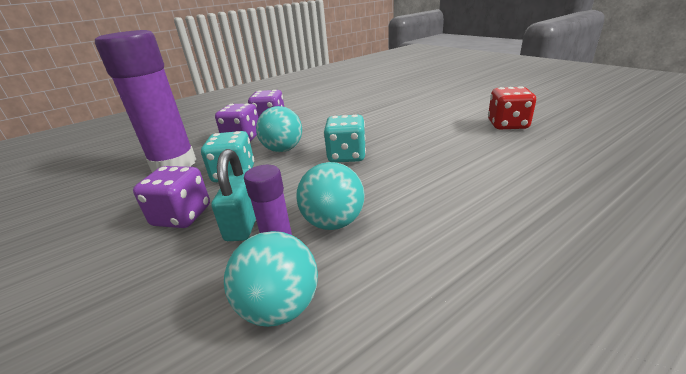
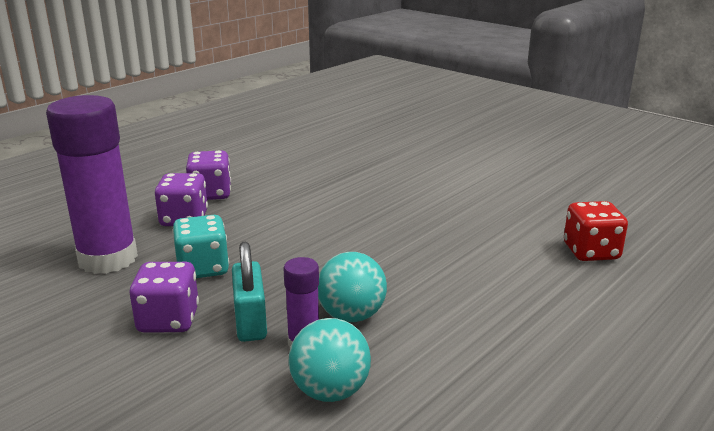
camera: 15 degrees left, 5 degrees down
(283, 150) = (251, 234): turquoise ball -> none
(347, 156) = (338, 241): turquoise dice -> none
(507, 125) = (517, 197): red dice -> red dice (591, 252)

